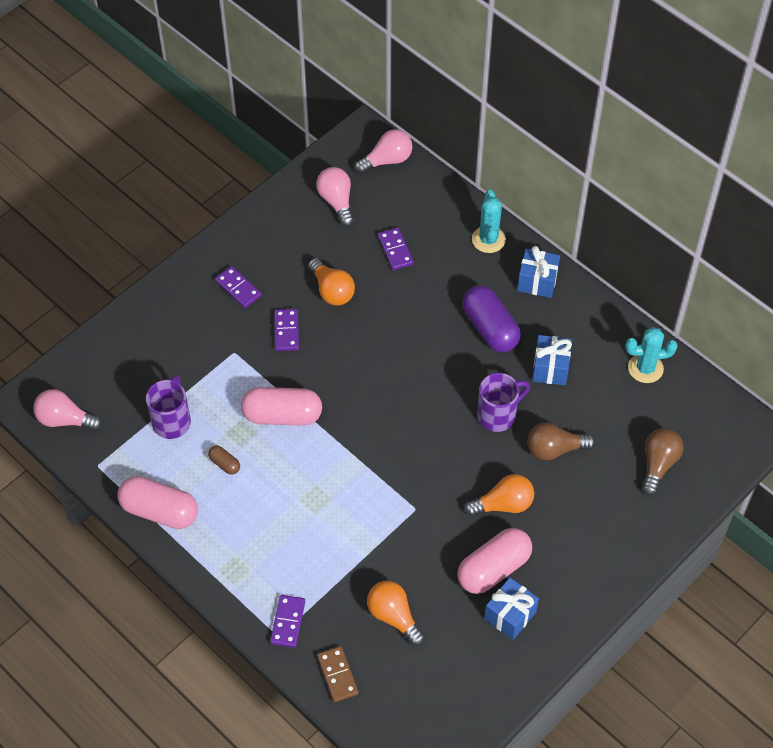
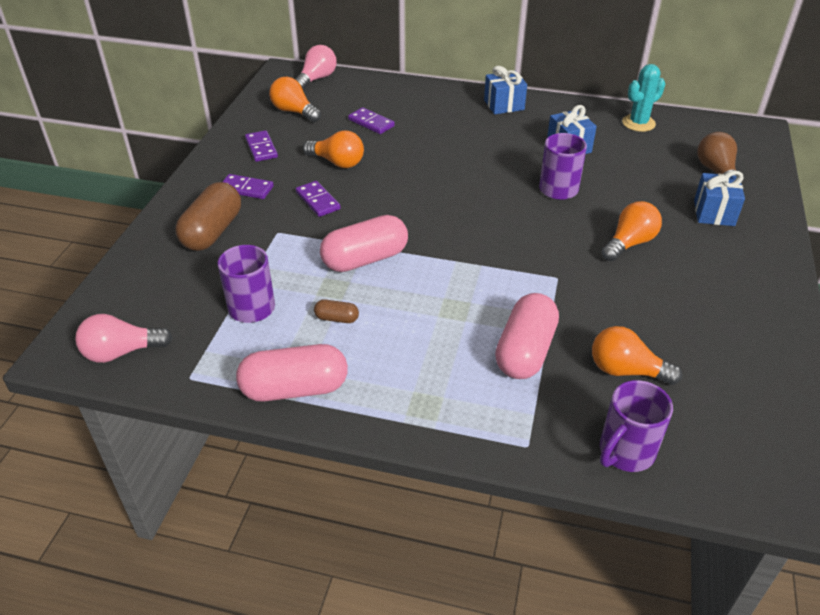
camera: 30 degrees left, 15 degrees down
(185, 327) = (212, 231): none -> brown capsule
(287, 622) = (525, 428): purple domino -> purple domino (261, 148)
(337, 202) = (294, 112): pink light bulb -> orange light bulb
(337, 675) = (625, 452): brown domino -> purple mug
(488, 239) = (441, 95): turquoise cactus -> none
(490, 328) = (495, 141): purple capsule -> none
(494, 569) = (673, 291): pink capsule -> pink capsule (525, 351)
(510, 615) = (727, 320): blue gift -> blue gift (714, 213)
(554, 449) = (628, 192): brown light bulb -> none

